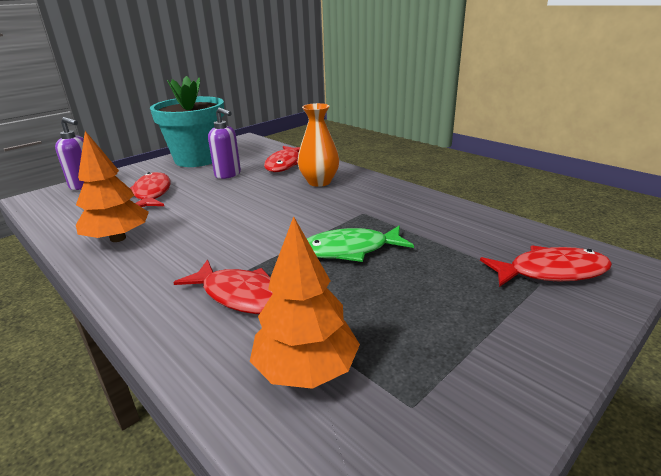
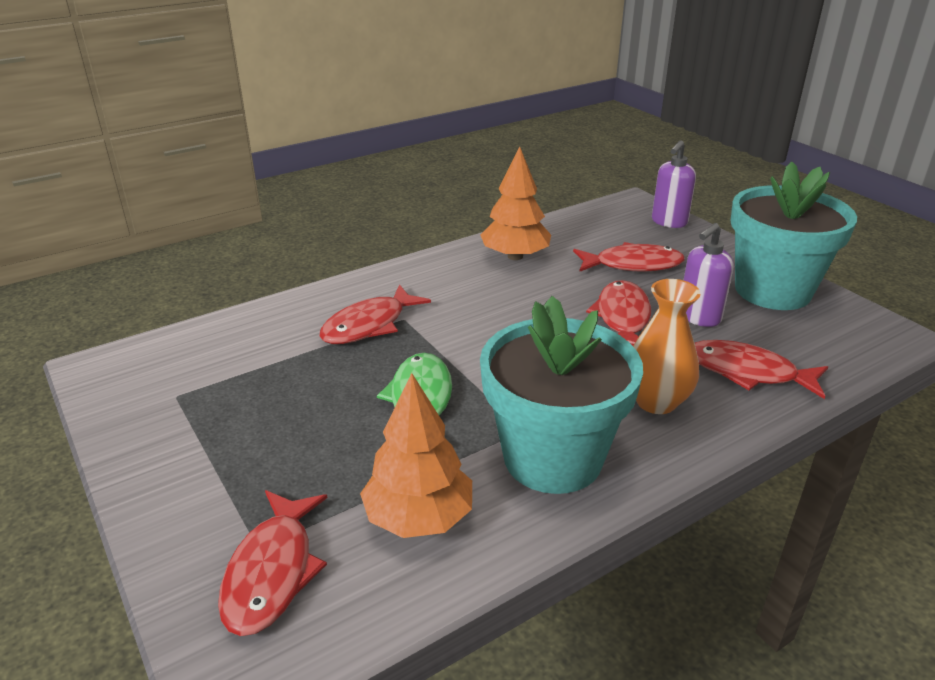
camera: 100 degrees right, 5 degrees up
(228, 193) = (622, 318): none -> red fish
(306, 369) = (250, 352): orange tree -> orange tree (419, 517)
(384, 203) = (552, 458): none -> turquoise flower pot

